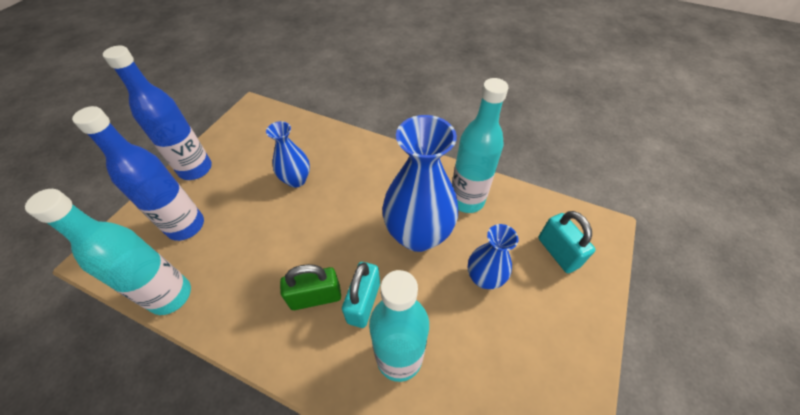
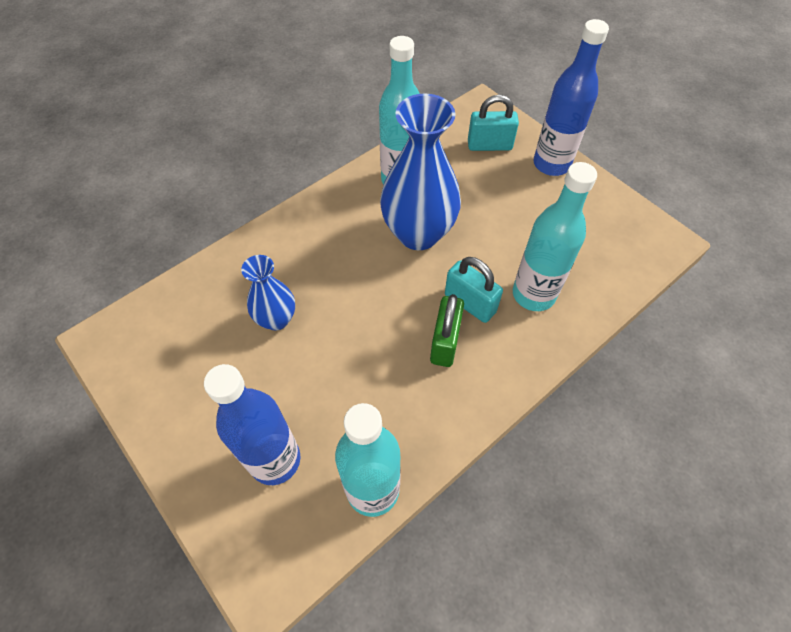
camera: 65 degrees left, 5 degrees up
(195, 169) = (176, 435): blue bottle -> blue bottle (551, 164)
(484, 278) = (488, 205): blue vase -> none

